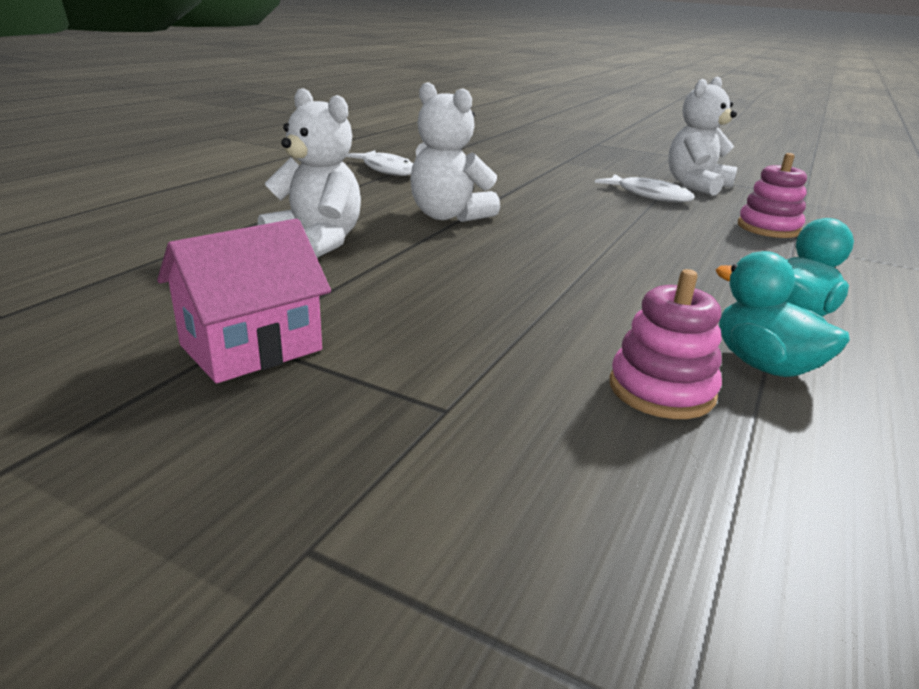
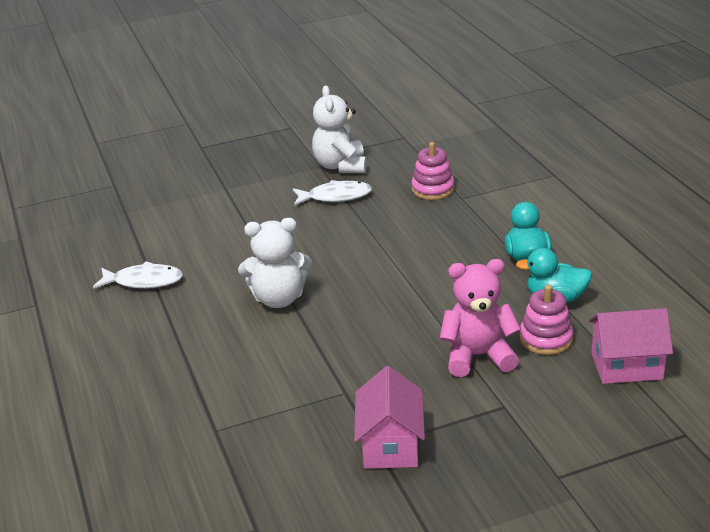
camera: 45 degrees left, 5 degrees up
(316, 243) = (267, 373): white teddy bear -> none
(530, 348) = (478, 356): none -> pink teddy bear
(746, 508) = (626, 366): none -> pink house

